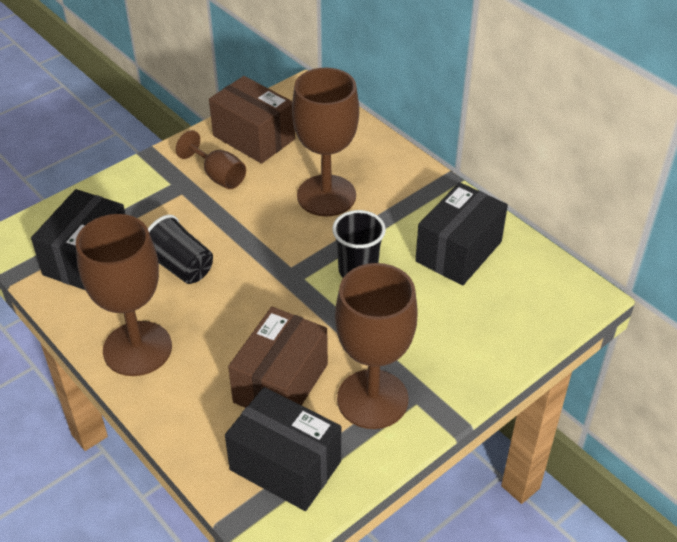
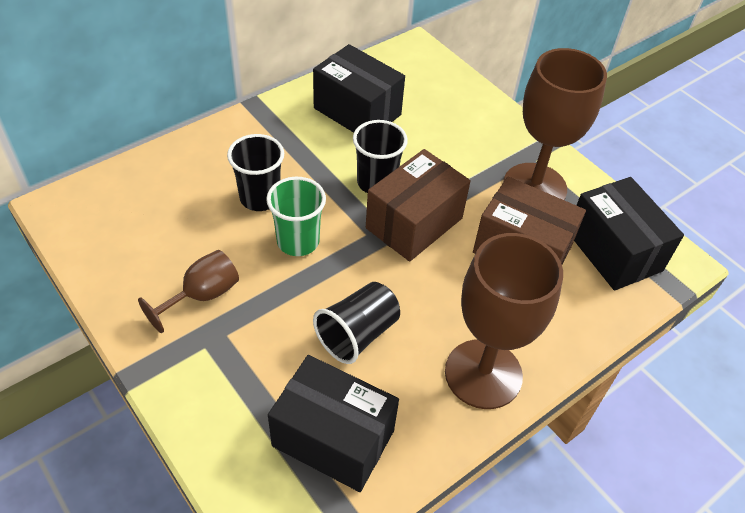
camera: 90 degrees left, 5 degrees up
(254, 137) = (136, 258): brown box -> brown box (414, 223)
(278, 223) = (298, 241): none -> green cup
(285, 465) = (613, 251): black box -> black box turned 60 degrees counterclockwise
(326, 196) = (260, 198): brown goblet -> black cup

